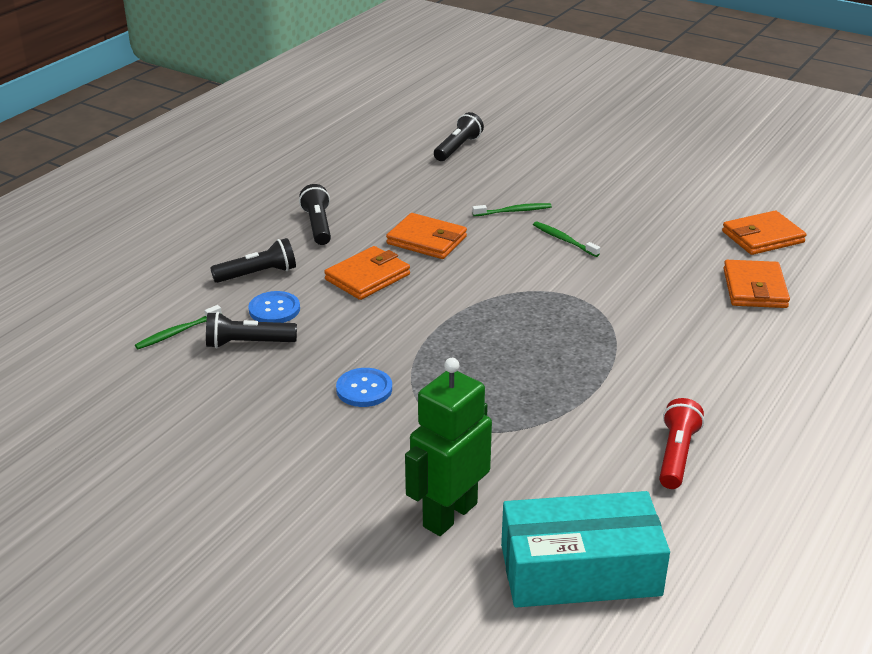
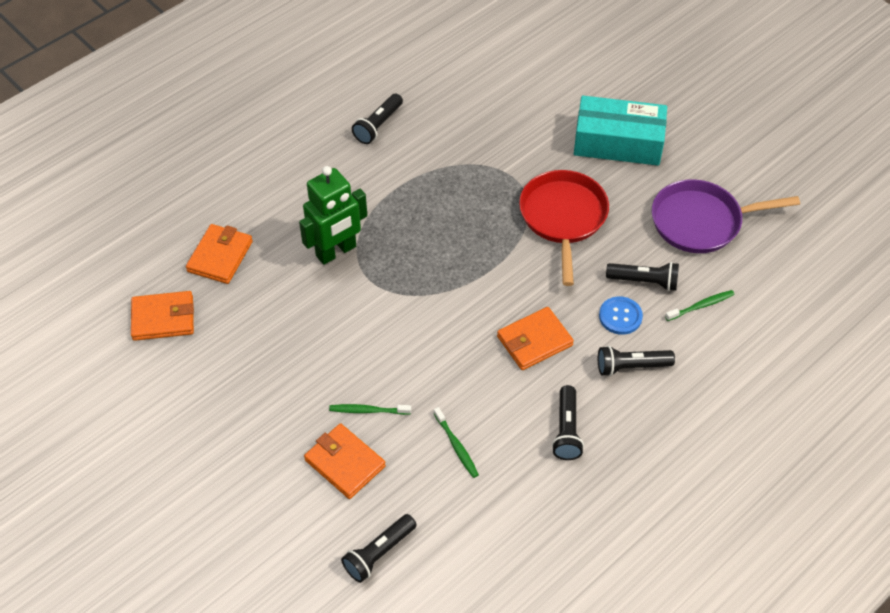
camera: 165 degrees left, 20 degrees up
(172, 416) = (701, 221): none -> purple pan
(364, 389) = (563, 218): blue button -> red pan
(427, 240) = (467, 382): orange wallet -> orange wallet (345, 463)
(449, 514) = (532, 115): green robot -> green robot (336, 252)
(564, 240) = (341, 354): green toothbrush -> green toothbrush (456, 446)
(580, 570) = (472, 71): turquoise box -> turquoise box (618, 142)
(676, 455) = (378, 125): red flashlight -> black flashlight

